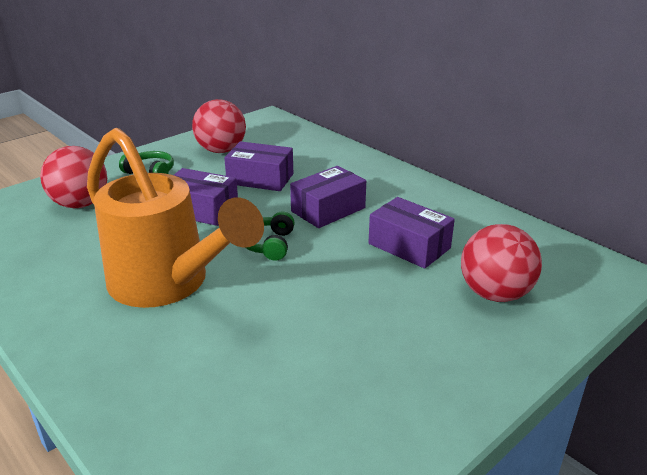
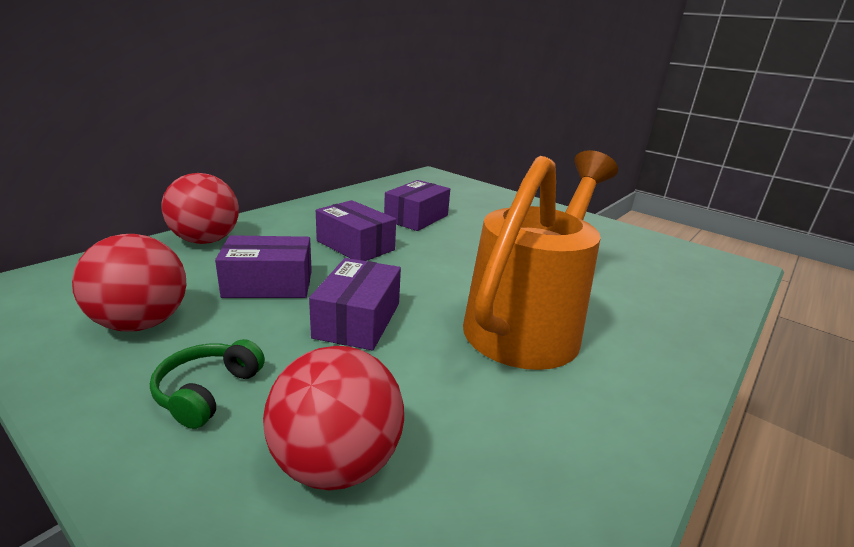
camera: 100 degrees left, 5 degrees down
(260, 179) = (268, 284): purple box -> purple box turned 75 degrees clockwise
(268, 244) = (431, 272): green headphones -> none
(495, 294) = (468, 200): red ball -> red ball (206, 240)

